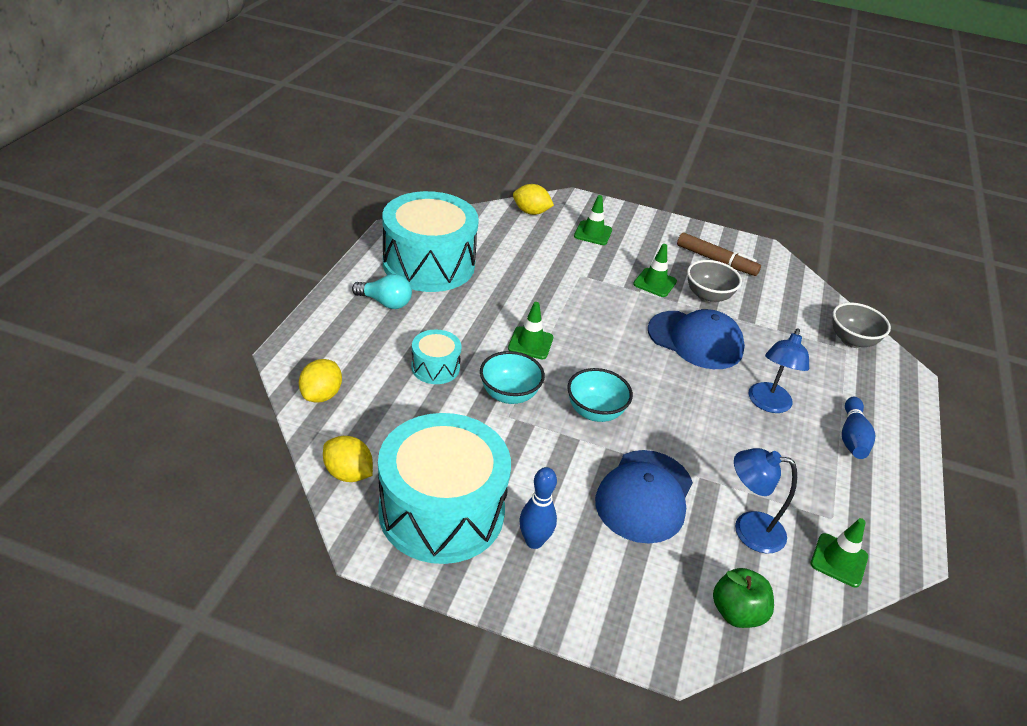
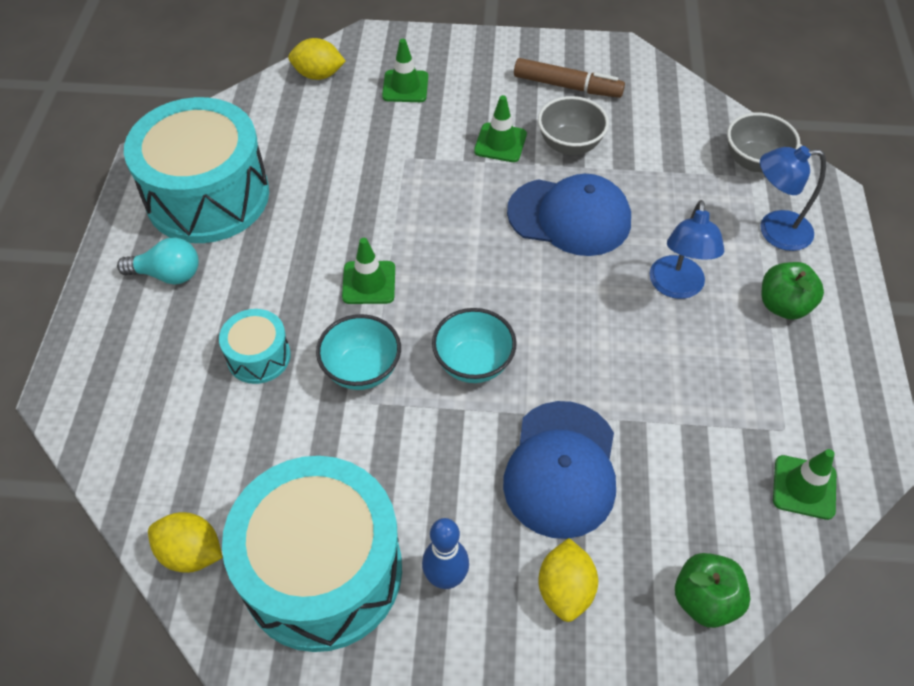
camera: 10 degrees left, 15 degrees up
(321, 395) = (124, 444): yellow lemon -> yellow lemon (565, 589)
(748, 529) = (692, 477): blue lamp -> blue lamp (774, 231)
(852, 437) = (783, 305): blue bowling pin -> green apple

